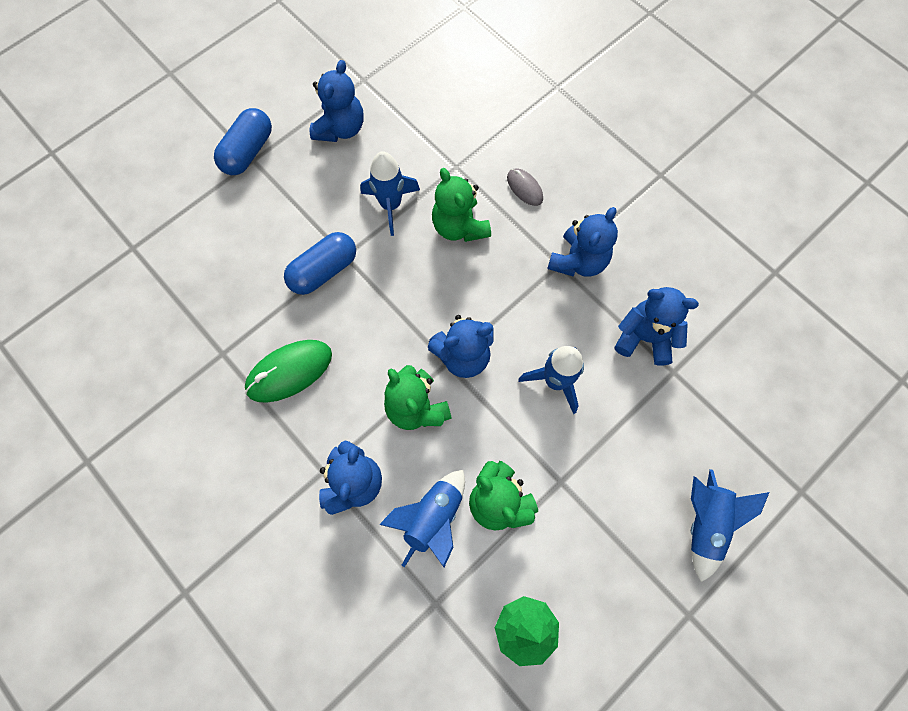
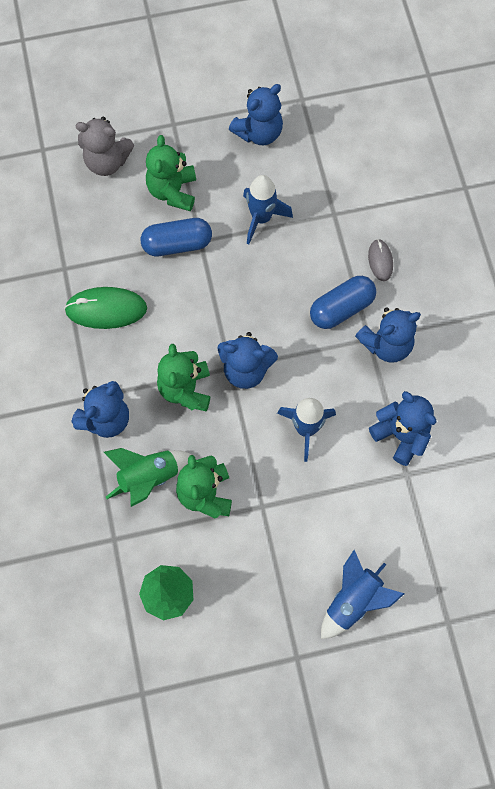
camera: 30 degrees right, 0 degrees up
(206, 227) = (107, 161): none -> grey teddy bear
(248, 151) = (173, 115): blue capsule -> blue capsule (341, 308)
(433, 518) = (148, 477): blue rocket -> green rocket
(459, 226) = (306, 265): green teddy bear -> green teddy bear (173, 191)

